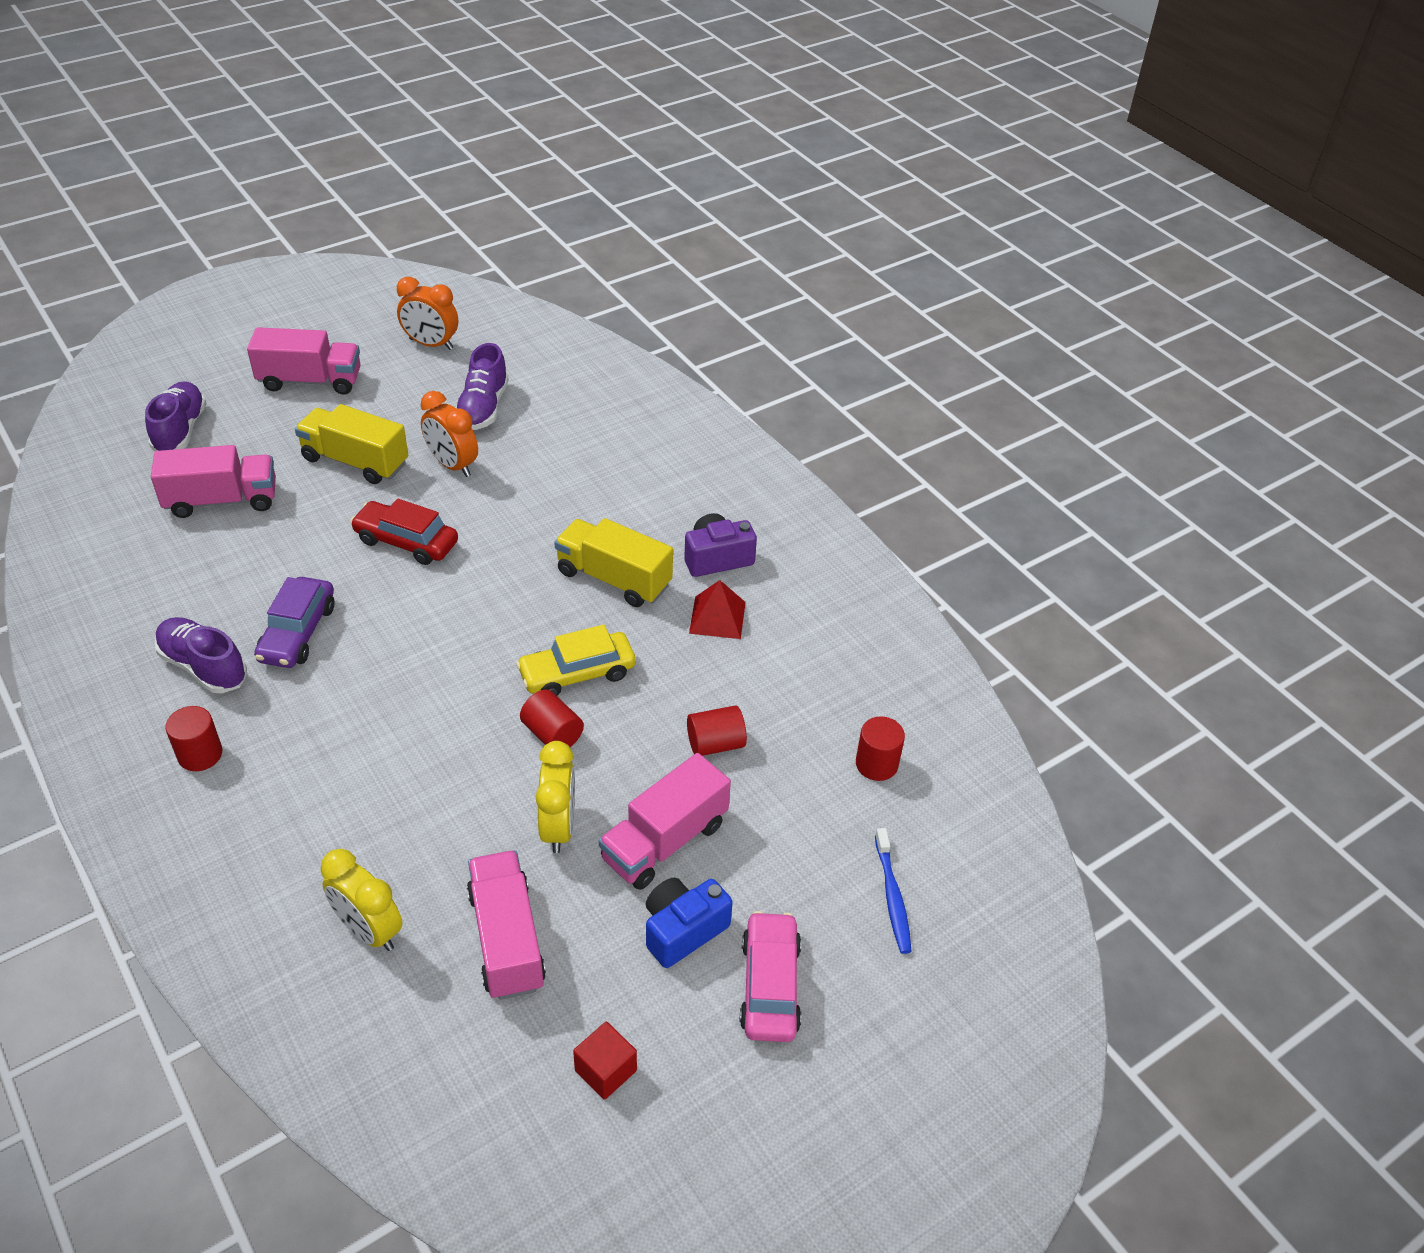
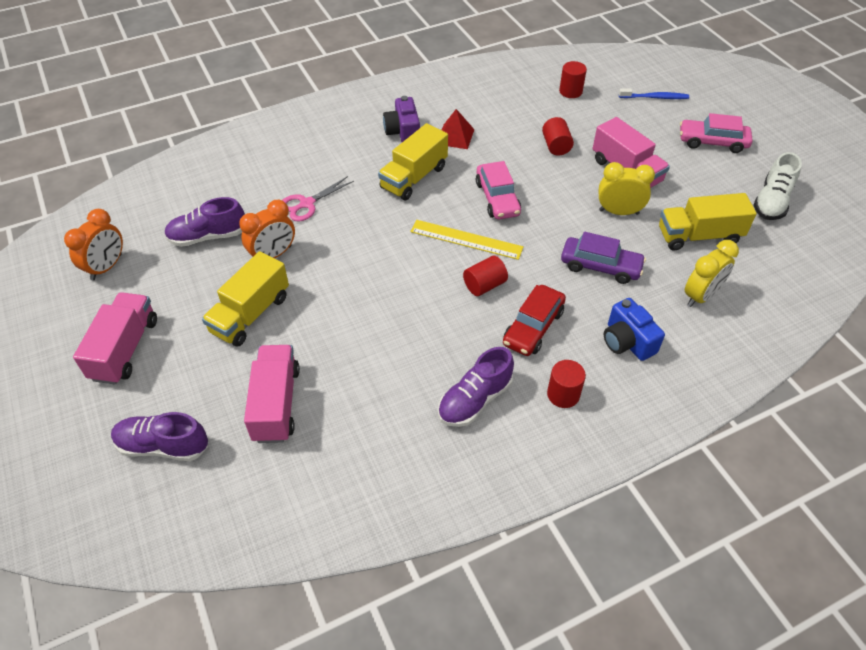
camera: 80 degrees left, 5 degrees up
(297, 633) = (444, 343): purple car -> purple car (600, 266)
(406, 541) = (355, 281): red car -> red car (533, 327)
(483, 408) = (208, 236): purple shoe -> purple shoe turned 150 degrees clockwise
(487, 643) = (466, 239): none -> yellow ruler
(507, 939) = (699, 236): pink truck -> yellow truck
(548, 481) = (307, 204): none -> pink scissors
(552, 734) = (547, 211): red cylinder -> red cylinder (484, 285)
(577, 673) = (497, 198): yellow car -> pink car
(605, 1070) = (771, 202): red cube -> white shoe
(683, 930) = (684, 168): blue camera -> blue camera (627, 341)

